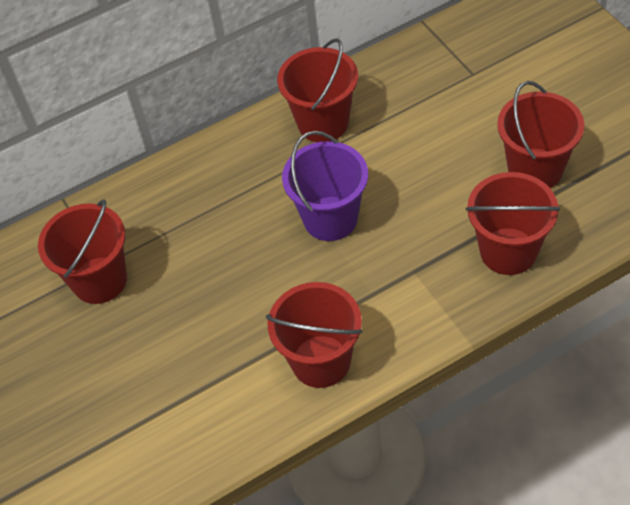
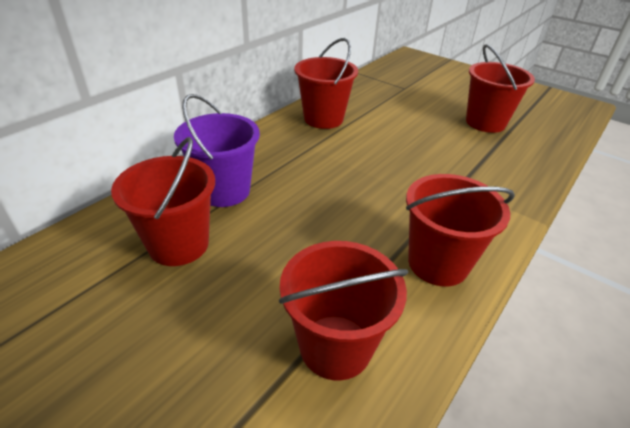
camera: 30 degrees left, 15 degrees down
(330, 218) = (368, 167): purple bucket -> purple bucket (224, 191)
(508, 251) = (512, 164): red bucket -> red bucket (335, 346)

